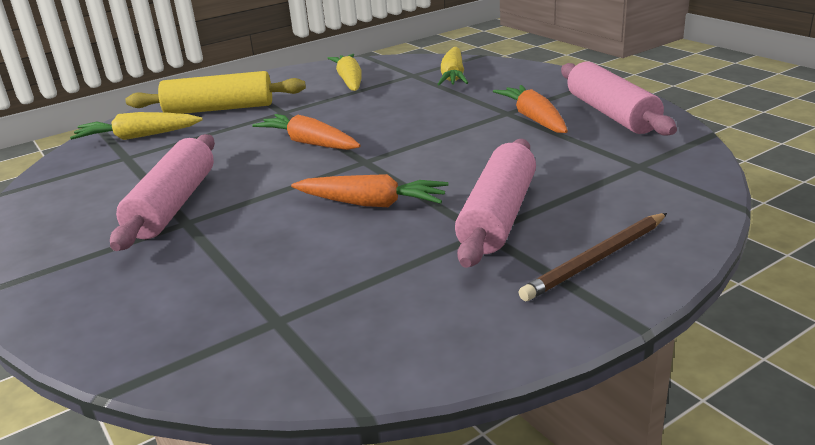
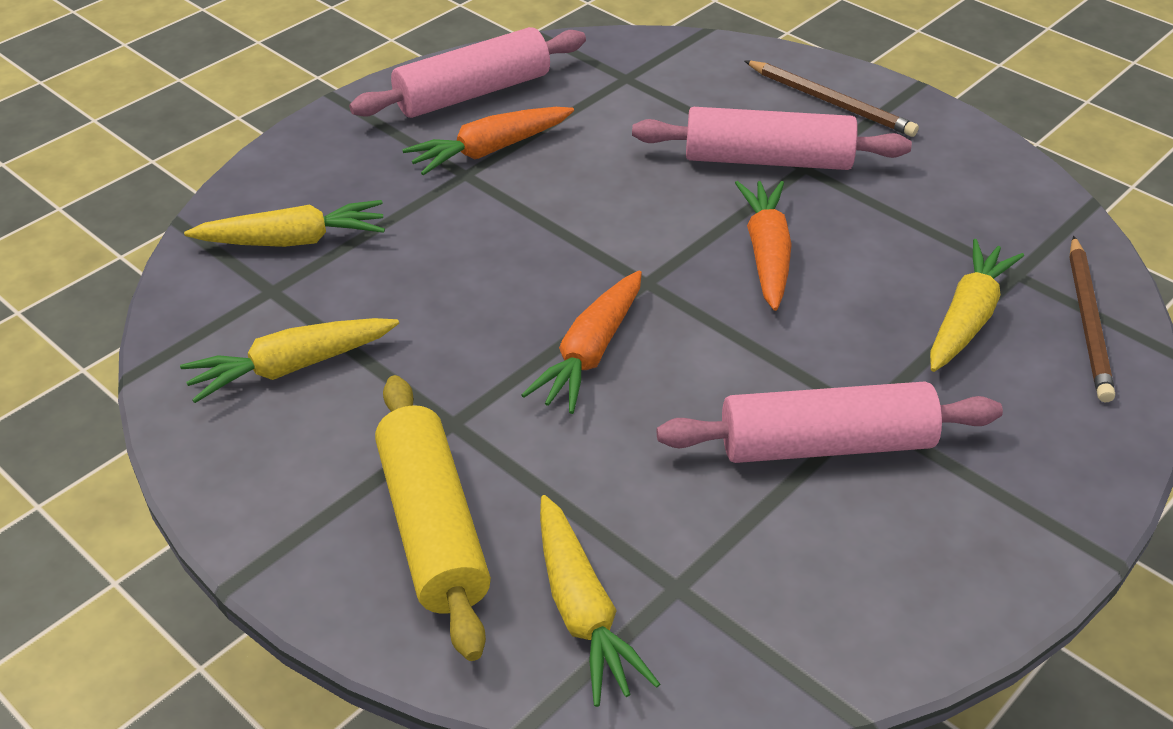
camera: 105 degrees left, 15 degrees up
(186, 348) = (1088, 322): none -> brown pencil
(240, 280) = (967, 318): none -> yellow carrot

